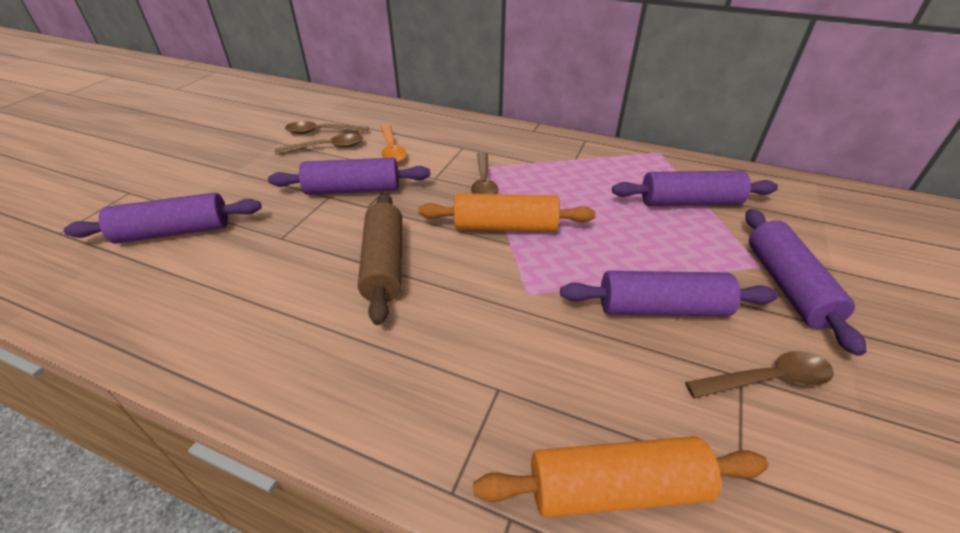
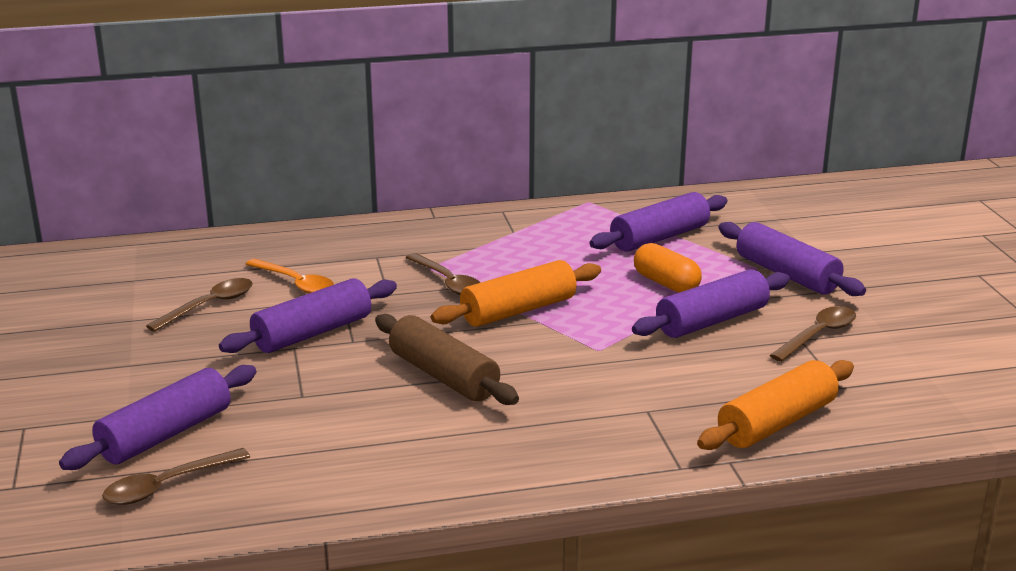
camera: 35 degrees left, 15 degrees down
(321, 132) = (171, 293): brown spoon -> brown spoon (167, 485)
(654, 249) = (666, 283): none -> orange capsule

